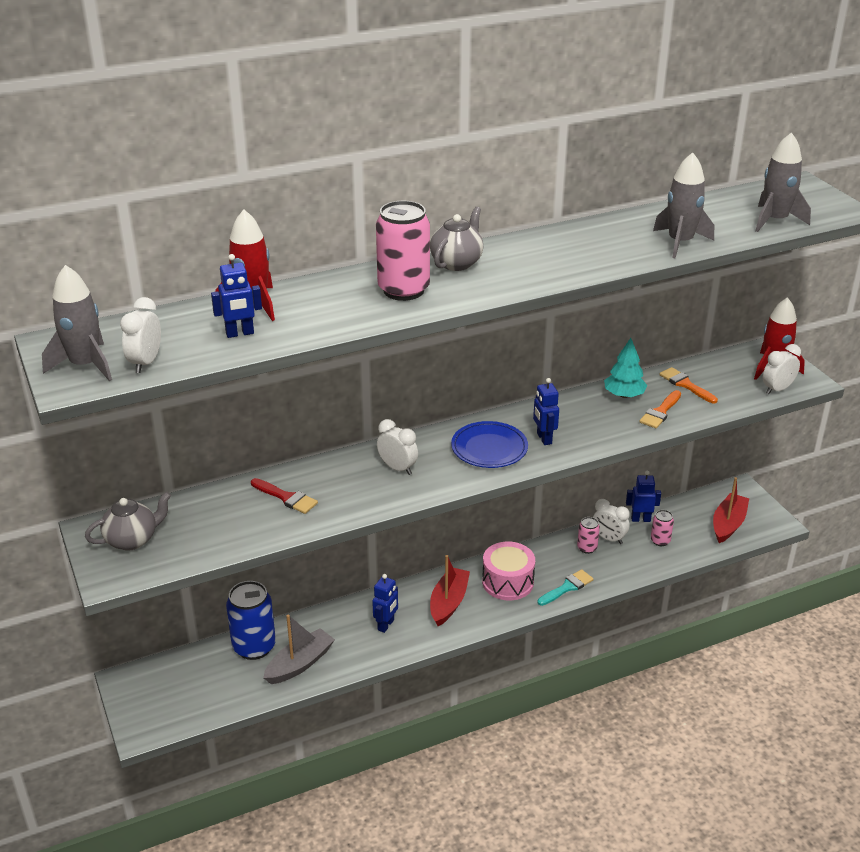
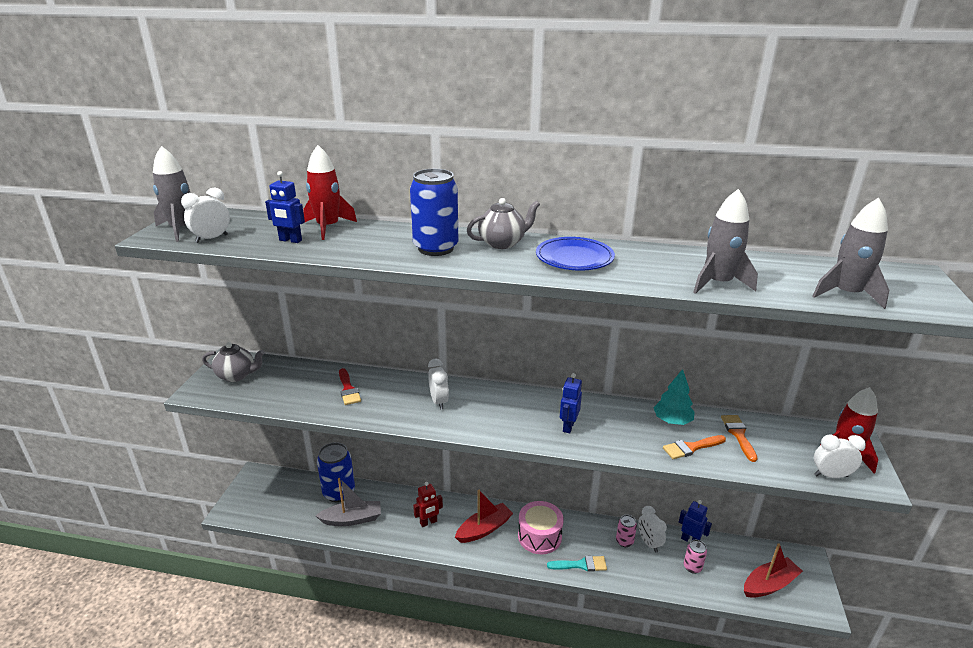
camera: 35 degrees right, 5 degrees down
(386, 625) = (428, 522): blue robot -> red robot
(403, 290) = (436, 248): pink can -> blue can
(489, 449) = (518, 416): blue plate -> blue plate (574, 258)

